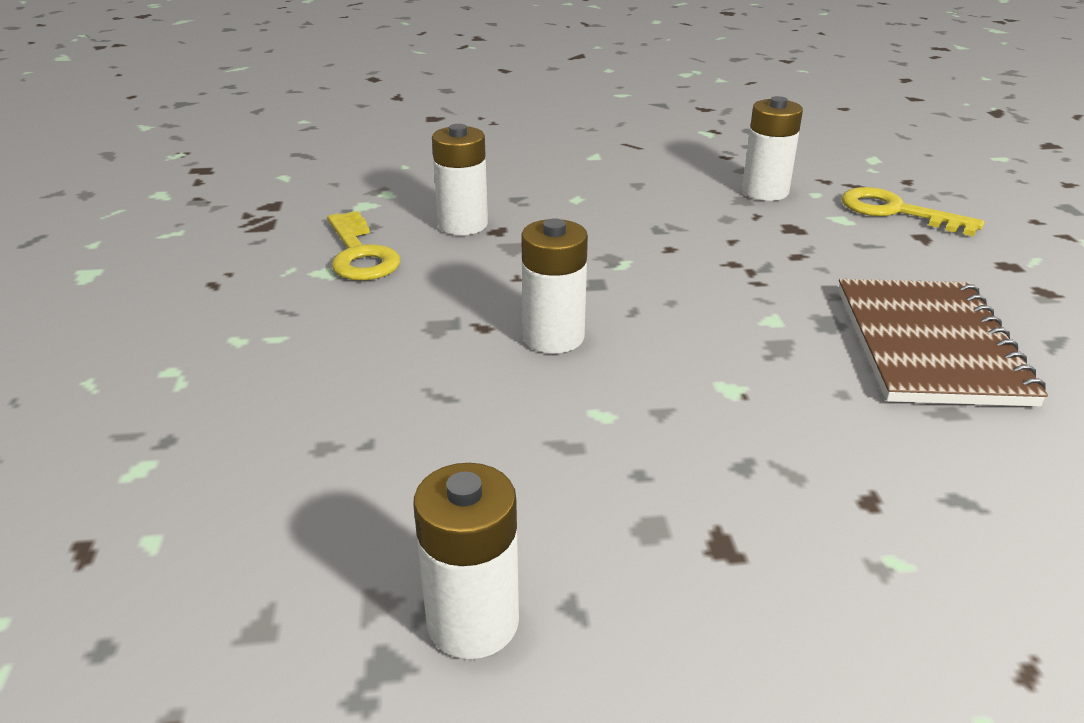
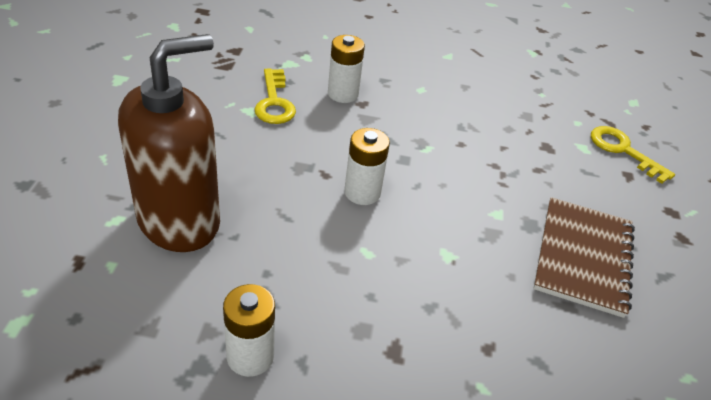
camera: 10 degrees right, 10 degrees up
(259, 443) = (179, 221): none -> brown soap dispenser
(765, 192) = (544, 113): white battery -> none

